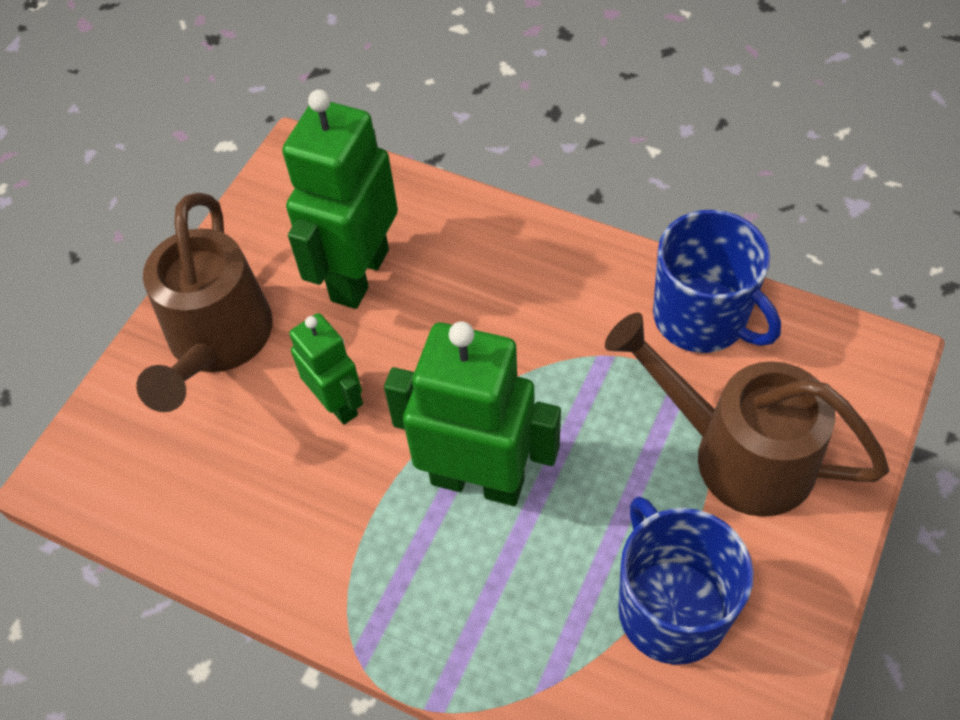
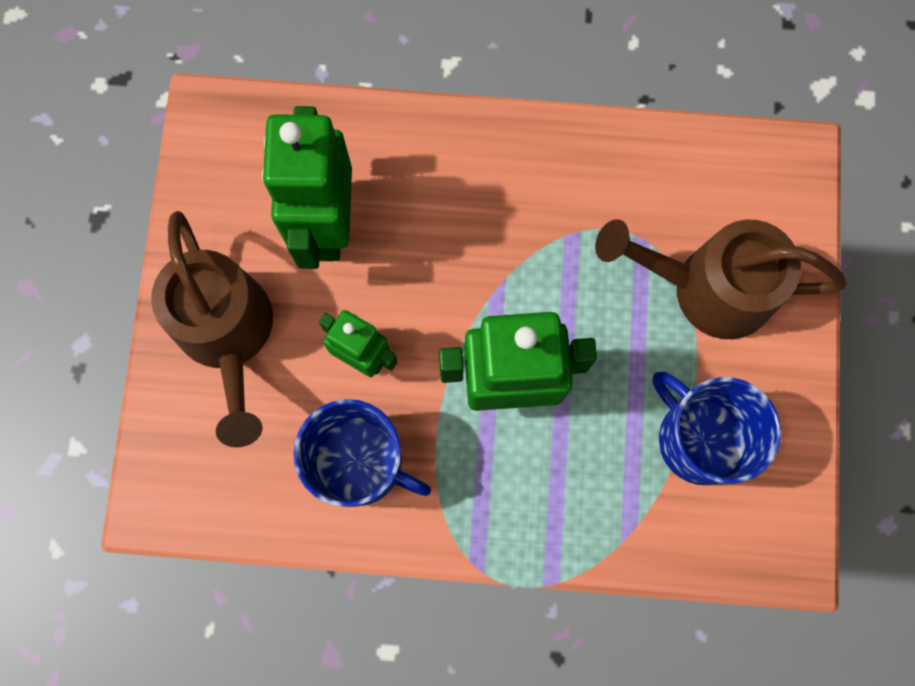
camera: 25 degrees left, 20 degrees up
(701, 318) = (640, 170): blue mug -> blue mug (360, 463)

